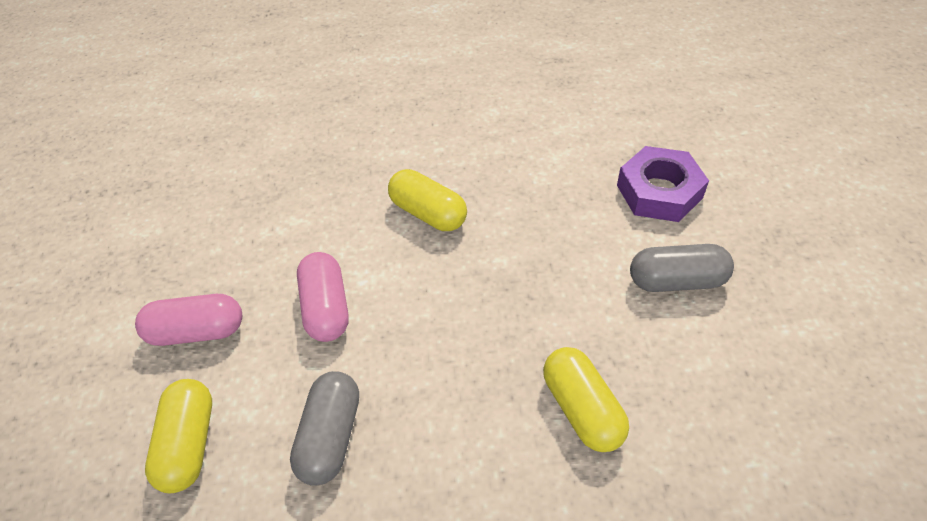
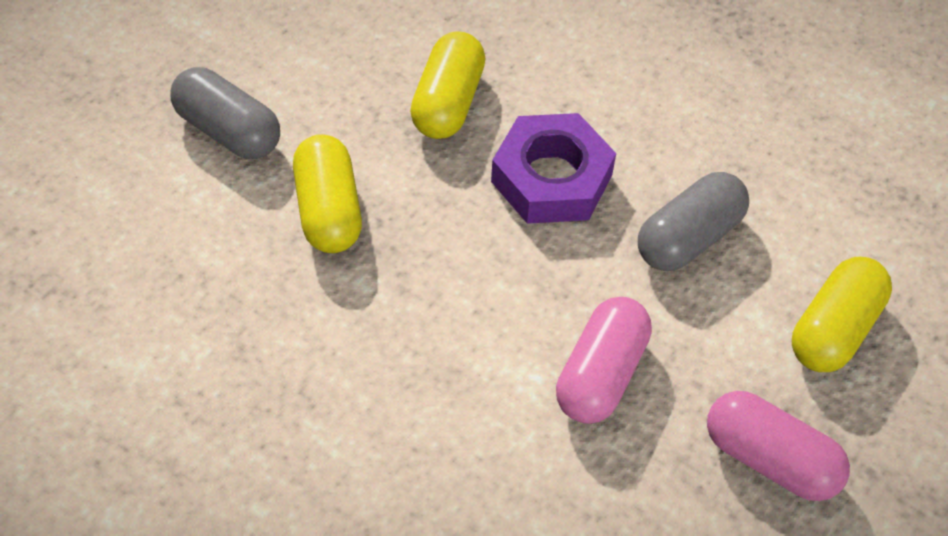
camera: 145 degrees left, 5 degrees up
(428, 213) = (377, 409): yellow capsule -> yellow capsule (328, 210)
(659, 191) = (103, 224): purple nut -> purple nut (551, 178)

